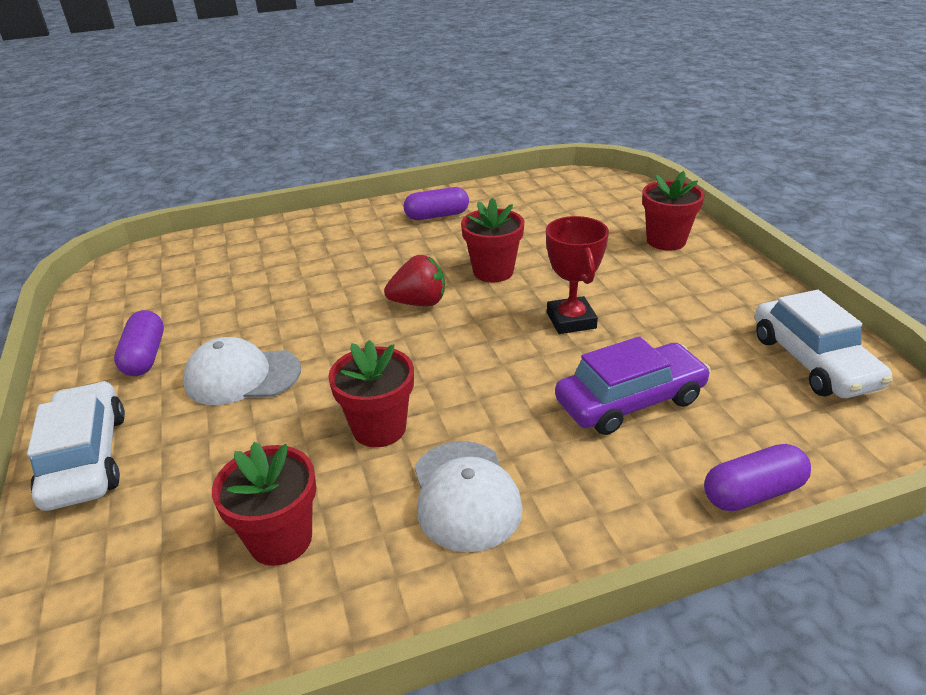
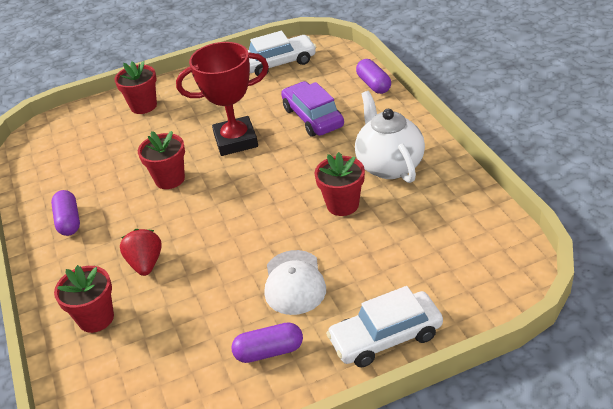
camera: 90 degrees left, 5 degrees up
(280, 539) = (431, 224): red flower pot -> red flower pot (96, 318)
(419, 303) = (207, 210): red strawberry -> red strawberry (146, 264)
(465, 495) = (389, 165): white cap -> white teapot
(571, 320) = (236, 141): red trophy -> red trophy, size x1.50

